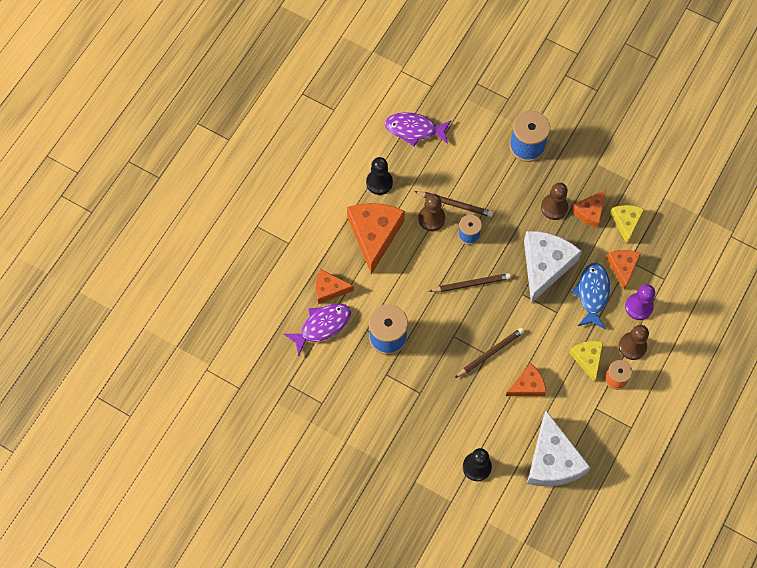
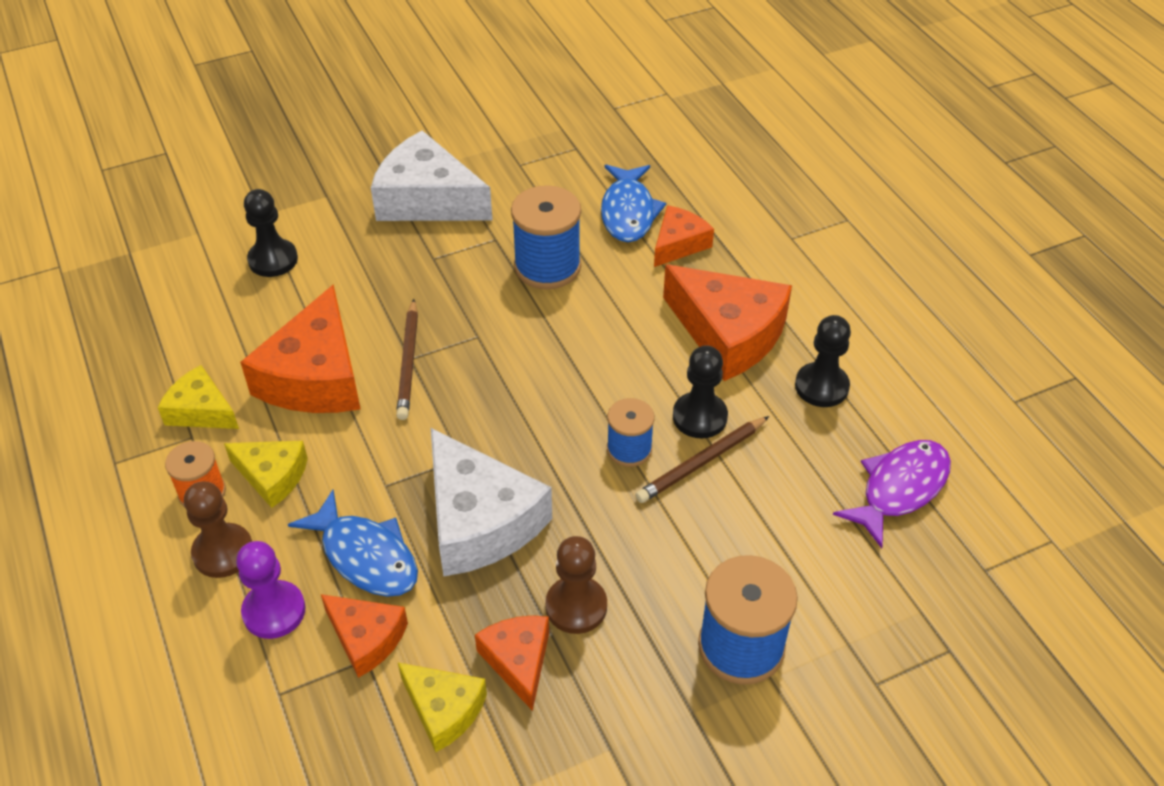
camera: 125 degrees right, 20 degrees down
(322, 326) = (628, 212): purple fish -> blue fish
(431, 218) = (699, 417): brown pawn -> black pawn
(471, 284) = (539, 403): brown pencil -> none
(527, 385) = (315, 376): orange cheese -> orange cheese, size x1.79
(552, 460) = (185, 340): white cheese -> white cheese (427, 199)
(581, 417) = (201, 410): none -> yellow cheese

